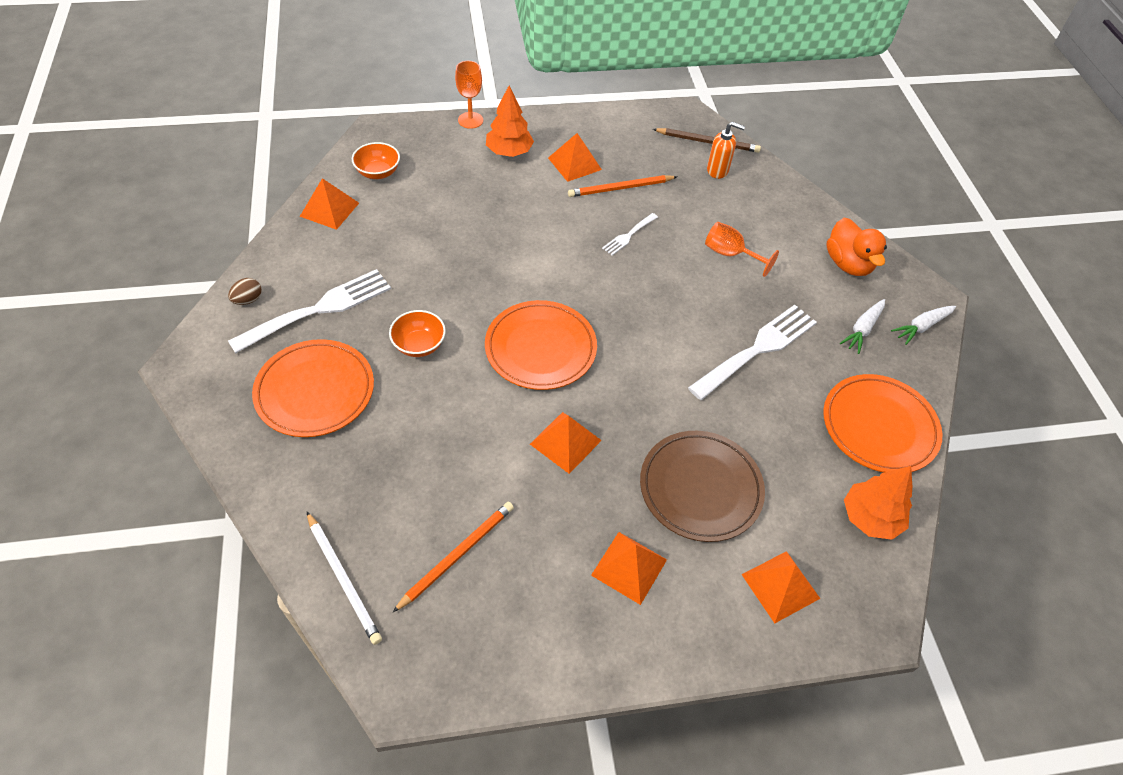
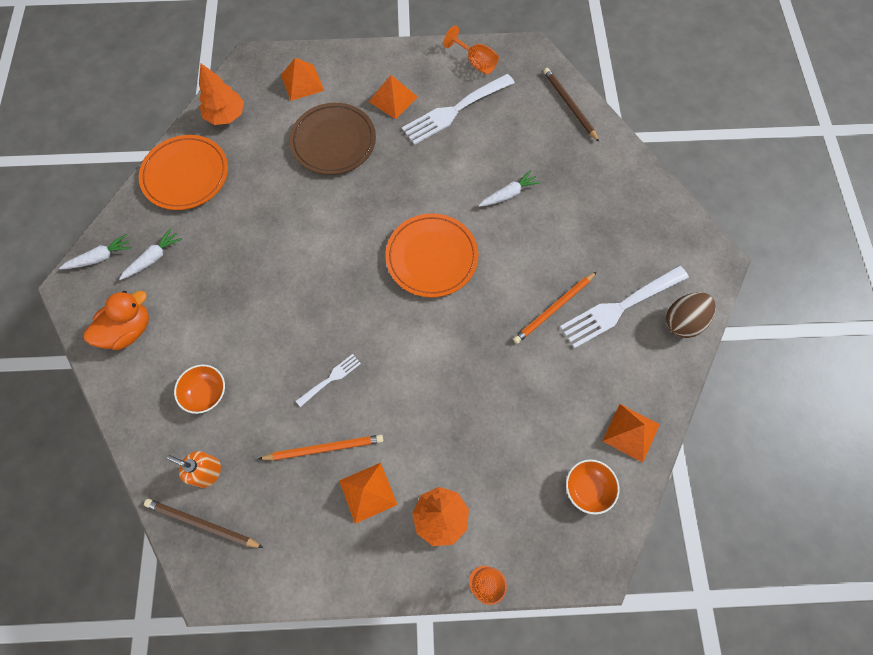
camera: 170 degrees left, 15 degrees up
(248, 300) = (683, 321): brown egg -> brown egg, size x1.78
(315, 391) = (609, 231): orange plate -> none
(343, 579) = (569, 105): white pencil -> brown pencil
(419, 345) = (531, 267): orange bowl -> orange bowl (206, 393)
(445, 429) = (508, 194): none -> white carrot
(457, 555) = (500, 113): orange pencil -> orange pencil (554, 309)
(565, 442) = (422, 179): orange pyramid -> none
(730, 254) = (238, 348): orange goblet -> orange goblet (475, 62)
(757, 349) = (252, 245): white fork -> white fork (455, 110)
(848, 264) = (129, 330): orange duck -> orange duck turned 60 degrees clockwise

